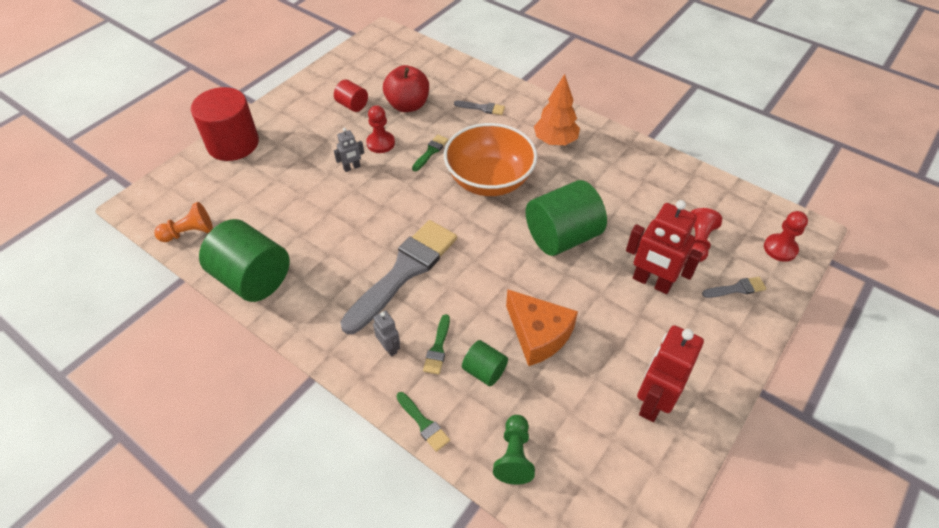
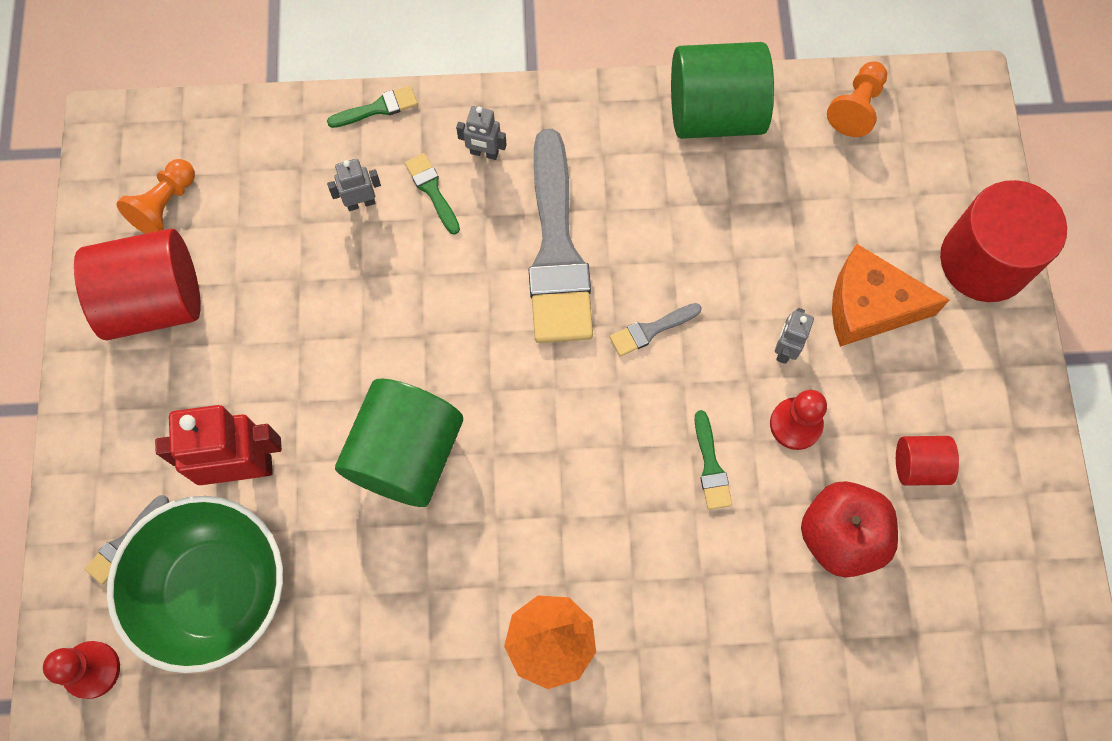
camera: 140 degrees right, 20 degrees up
(423, 423) = (378, 108): green brush -> green brush turned 150 degrees clockwise
(482, 108) = (723, 627): grey brush -> grey brush (651, 330)
(484, 371) = (361, 203): green cylinder -> grey robot
(489, 180) = (581, 478): orange bowl -> none
(514, 456) = (264, 143): green pawn -> none
(538, 334) = (334, 288): orange cheese -> orange cheese (869, 306)
(610, 461) = (165, 205): none -> orange pawn
(653, 401) = (155, 301): red robot -> red cylinder
(698, 242) = (214, 590): red pawn -> green bowl

